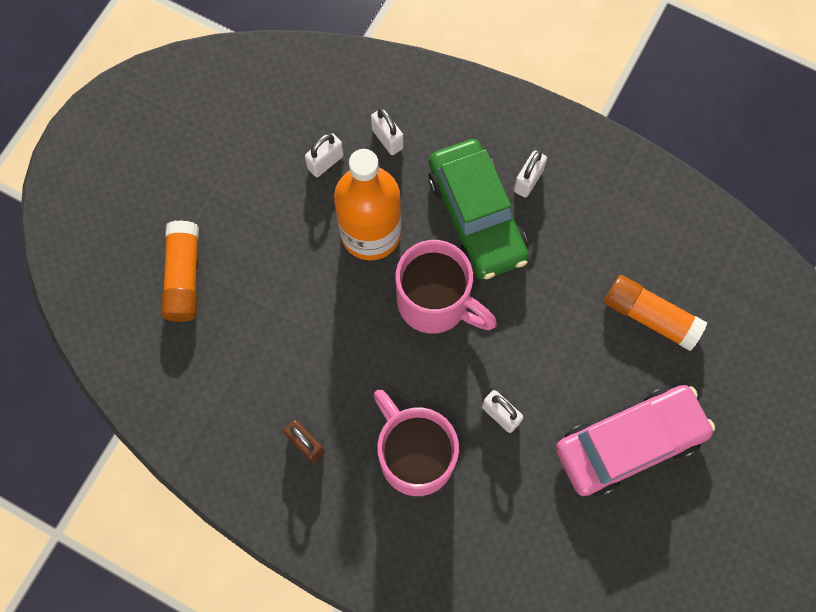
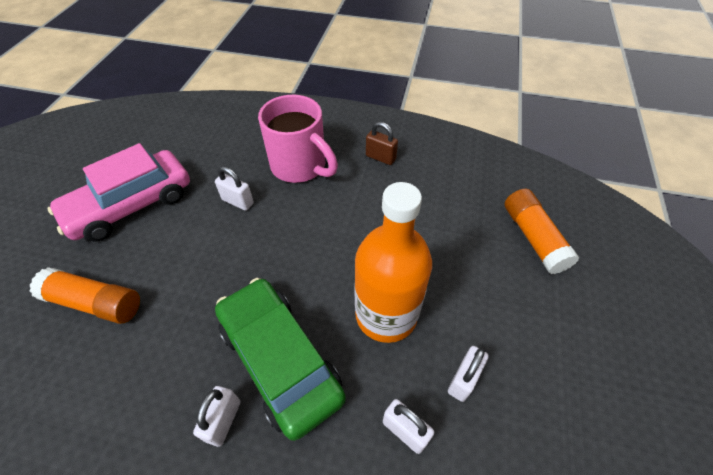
camera: 165 degrees right, 20 degrees down
(436, 302) = (306, 268): pink mug -> none

